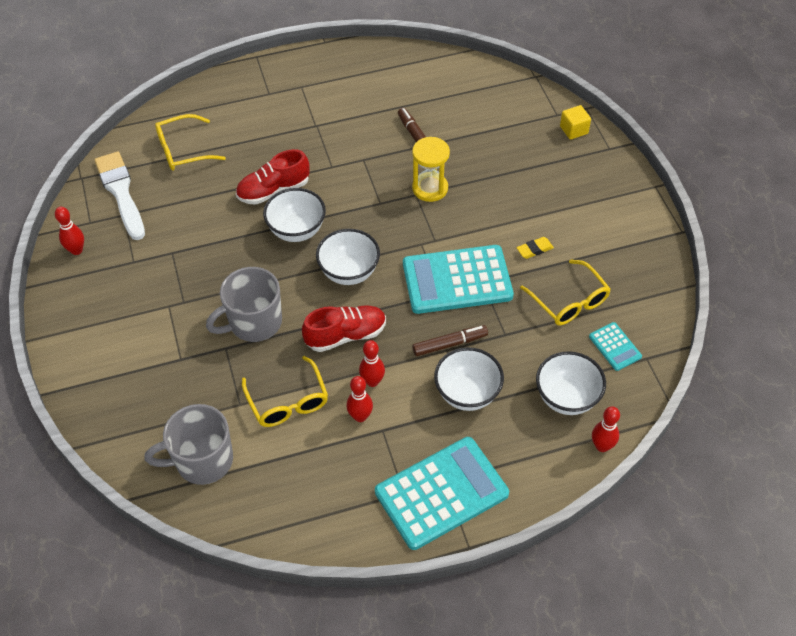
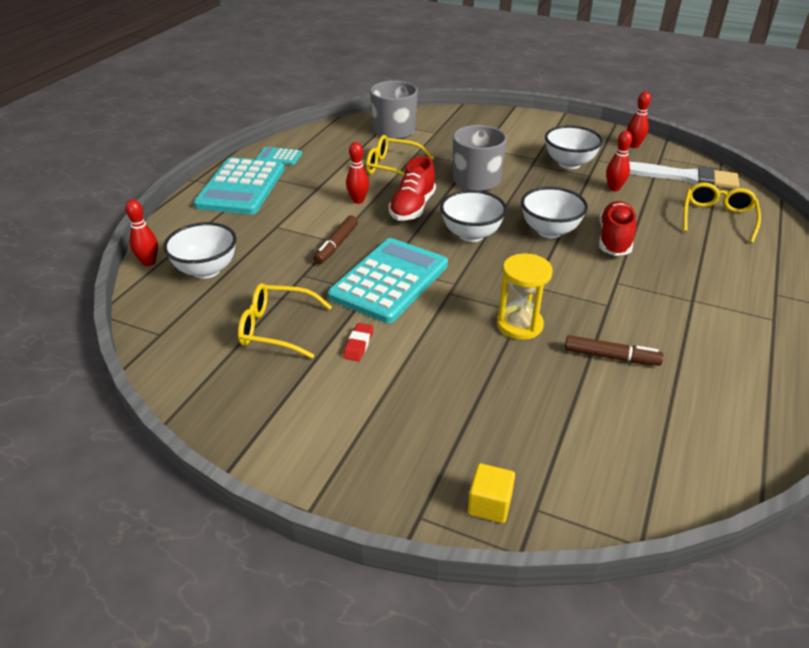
camera: 130 degrees right, 15 degrees down
(360, 416) = (340, 185): red bowling pin -> red bowling pin (614, 188)
(467, 394) = (285, 231): white bowl -> white bowl (569, 163)
(534, 249) = (358, 345): yellow eraser -> red eraser
(615, 347) = (198, 324): turquoise calculator -> turquoise calculator (279, 157)

